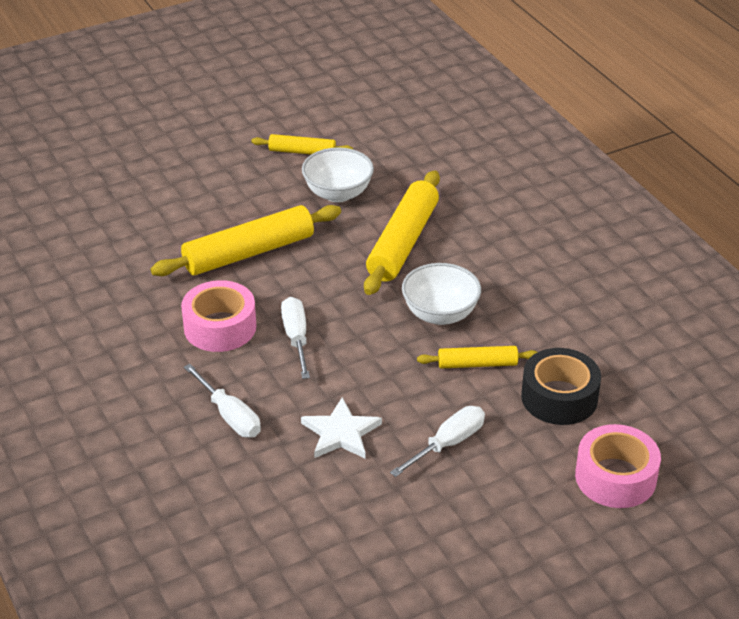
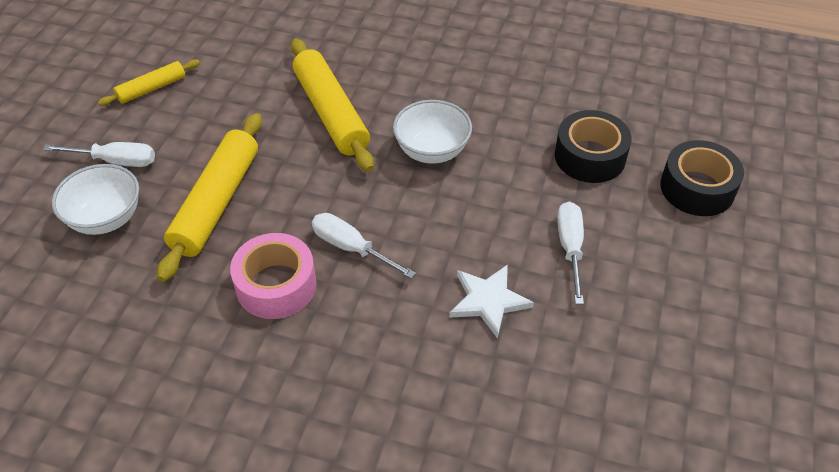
camera: 45 degrees left, 10 degrees up
(229, 415) = (386, 357): white screwdriver -> white screwdriver (115, 161)
(338, 194) = (228, 105): white bowl -> white bowl (106, 218)
(477, 364) = (507, 171): yellow rolling pin -> none
(615, 477) = (697, 188): pink tape -> black tape

